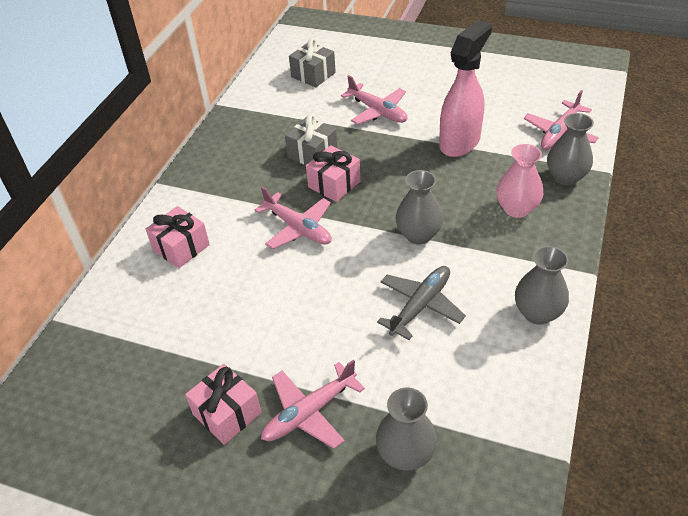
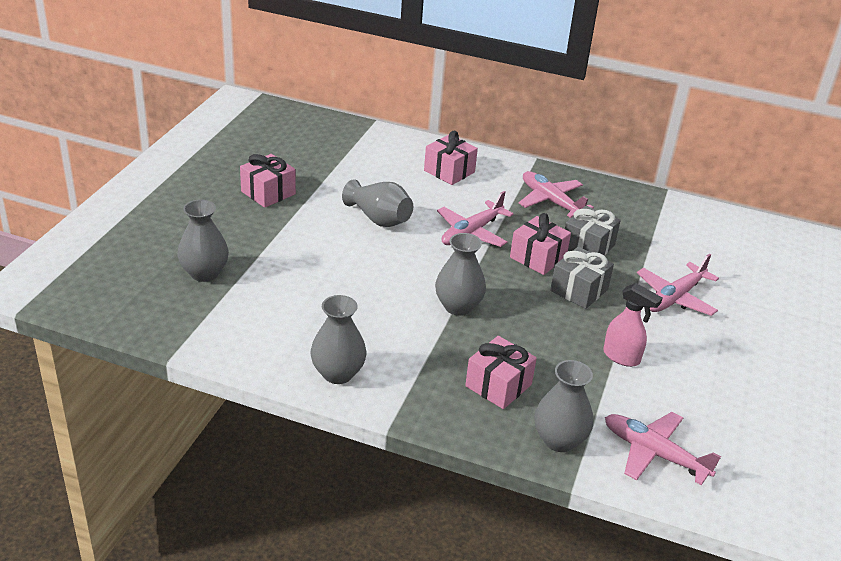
camera: 85 degrees right, 10 degrees down
(278, 301) = (379, 219): none -> grey vase
(309, 412) = (258, 230): pink plane -> pink plane (551, 201)
(313, 75) = (741, 254): grey gift -> grey gift (579, 290)
(420, 306) = (360, 297): grey plane -> none
(460, 142) = (622, 357): pink spray bottle -> pink spray bottle, size x0.57
(516, 209) = (498, 385): pink vase -> pink gift

